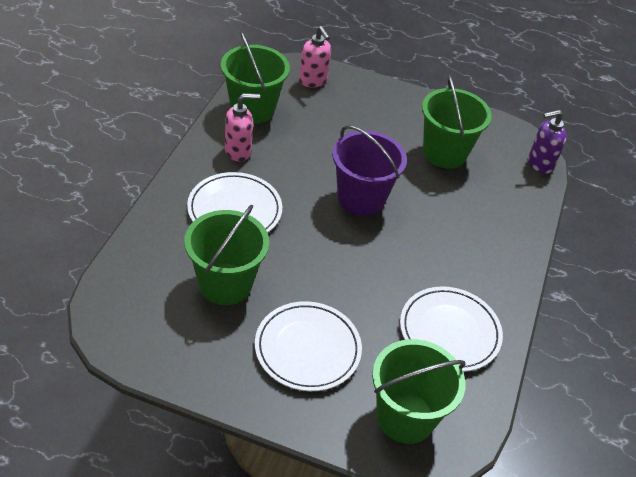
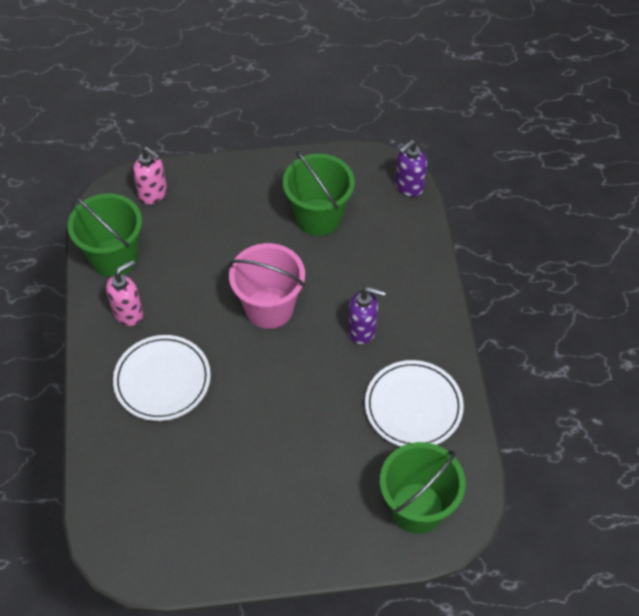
camera: 20 degrees left, 10 degrees up
(225, 284) = (198, 462): green bucket -> none
(307, 349) = (304, 487): white plate -> none
(361, 198) = (269, 308): purple bucket -> pink bucket
(435, 251) = (362, 330): none -> purple soap dispenser

